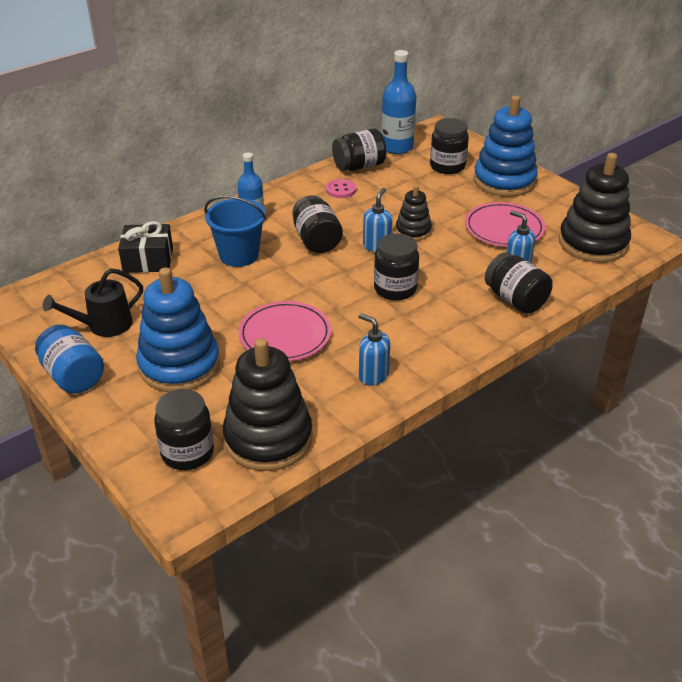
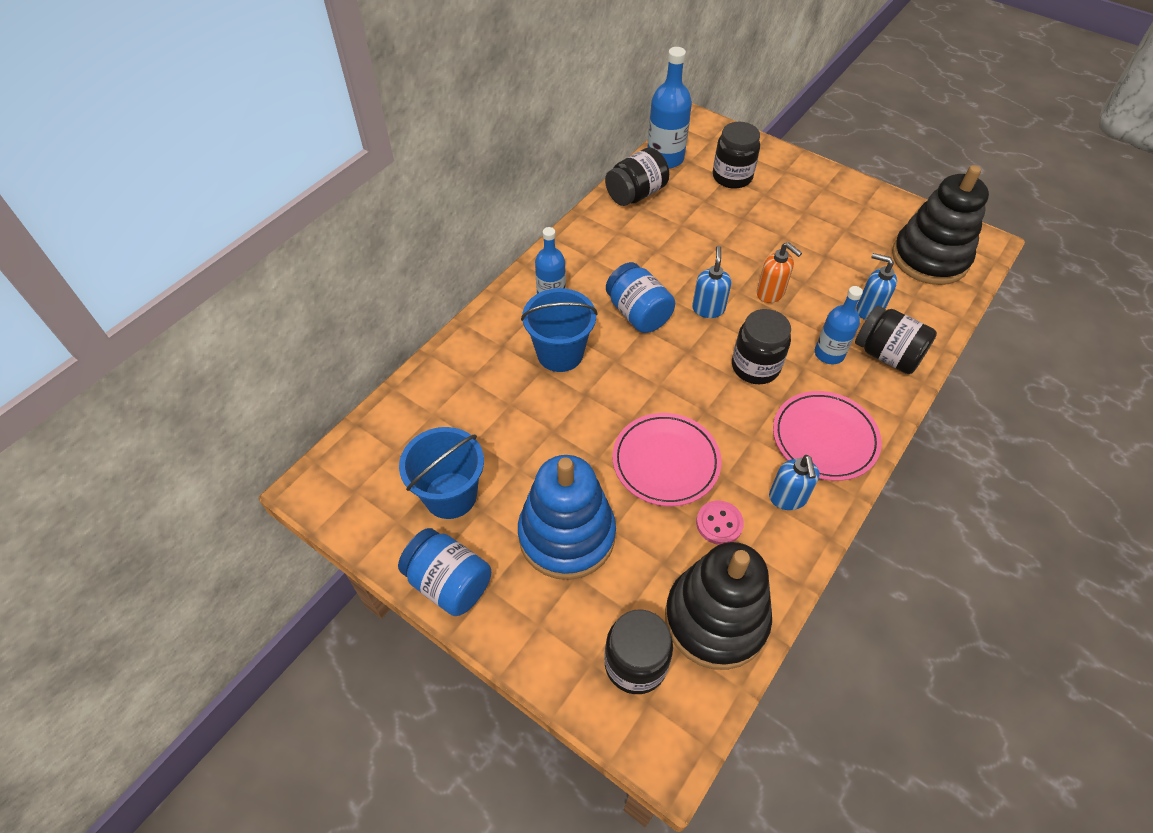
camera: 15 degrees left, 15 degrees up
(104, 325) = (450, 495): black watering can -> blue bucket
(148, 260) = (457, 383): black gift -> none
(316, 240) = (638, 313): black jar -> blue jar
(341, 190) = (631, 233): pink button -> pink button (719, 523)
(373, 375) = (788, 498): blue soap dispenser -> blue soap dispenser turned 120 degrees counterclockwise
(413, 231) = (737, 278): black stacking toy -> none
(436, 245) = (770, 293): none -> orange soap dispenser
(464, 291) = (829, 354): none -> blue bottle
(504, 181) = (801, 187): blue stacking toy -> none
(504, 228) = (831, 255): pink plate -> pink plate (824, 438)

